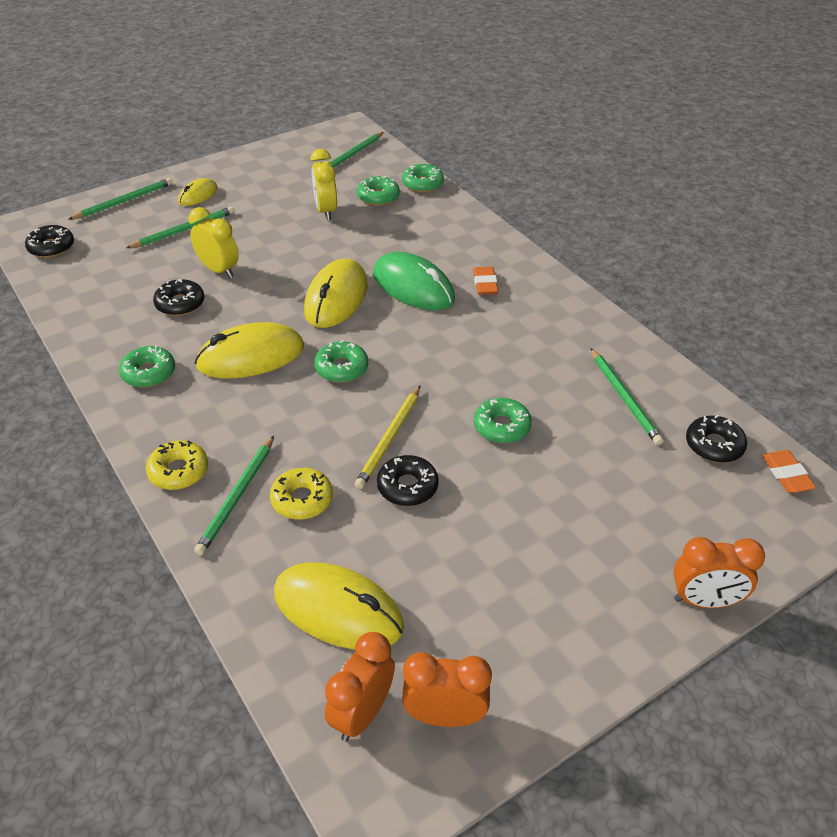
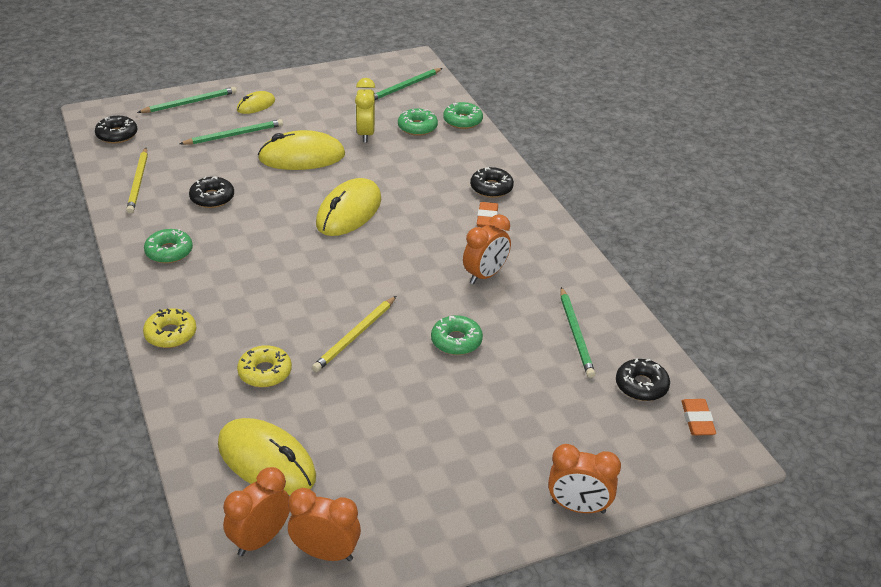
camera: 10 degrees right, 5 degrees down
(91, 298) = (138, 182): none -> yellow pencil
(219, 270) = (254, 174): yellow clock -> none
(237, 497) = (212, 362): green pencil -> none
(251, 357) = (258, 251): yellow mouse -> yellow mouse (302, 157)
(341, 368) = (333, 272): green donut -> none
(407, 486) = (357, 376): black donut -> black donut (491, 188)
(413, 287) = (421, 212): green mouse -> none
(505, 347) = (485, 275): none -> orange clock

